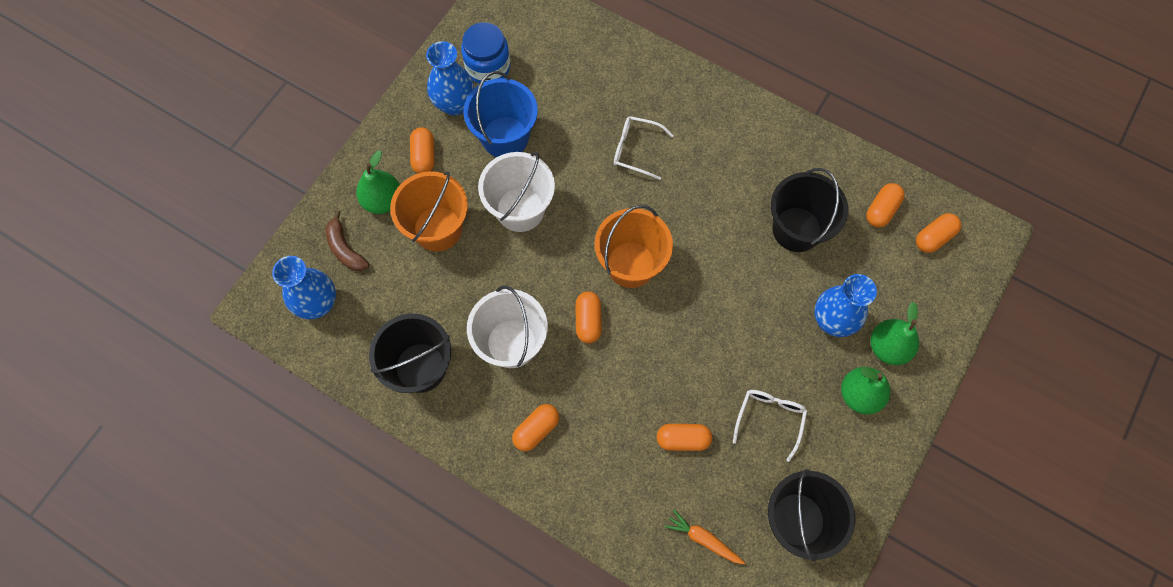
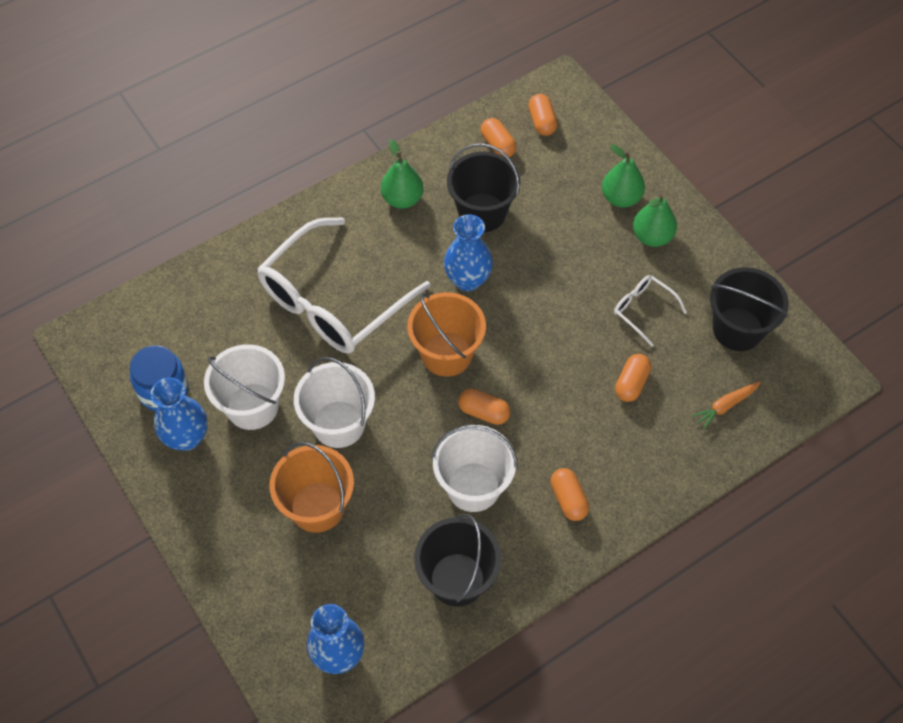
camera: 65 degrees left, 10 degrees down
(345, 249) = (290, 605): brown banana -> none
(383, 200) = (256, 548): green pear -> green pear (402, 199)
(424, 156) = (228, 489): orange capsule -> none
(505, 137) = (252, 406): blue bucket -> white bucket
(636, 150) = (333, 301): white glasses -> white glasses, size x2.29
(832, 321) = (578, 226): blue vase -> blue vase (467, 280)

